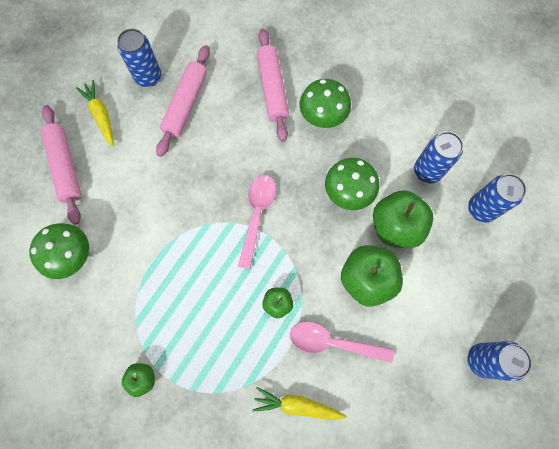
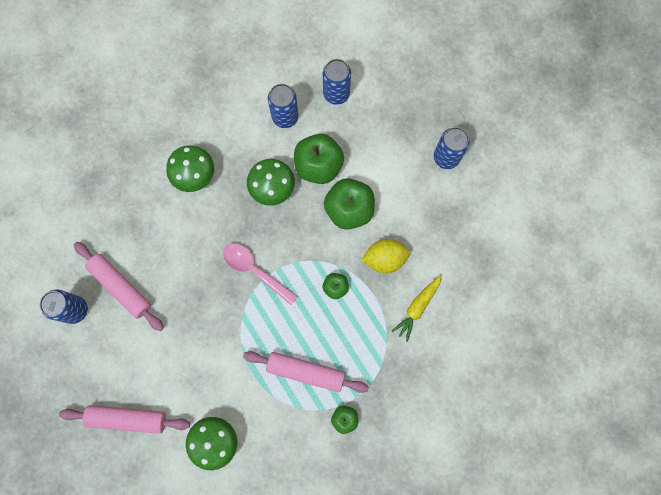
camera: 65 degrees left, 5 degrees up
(101, 116) = (92, 368): yellow carrot -> none
(272, 89) = (145, 205): pink rolling pin -> pink rolling pin (306, 372)
(333, 342) = (384, 259): pink spoon -> yellow lemon

